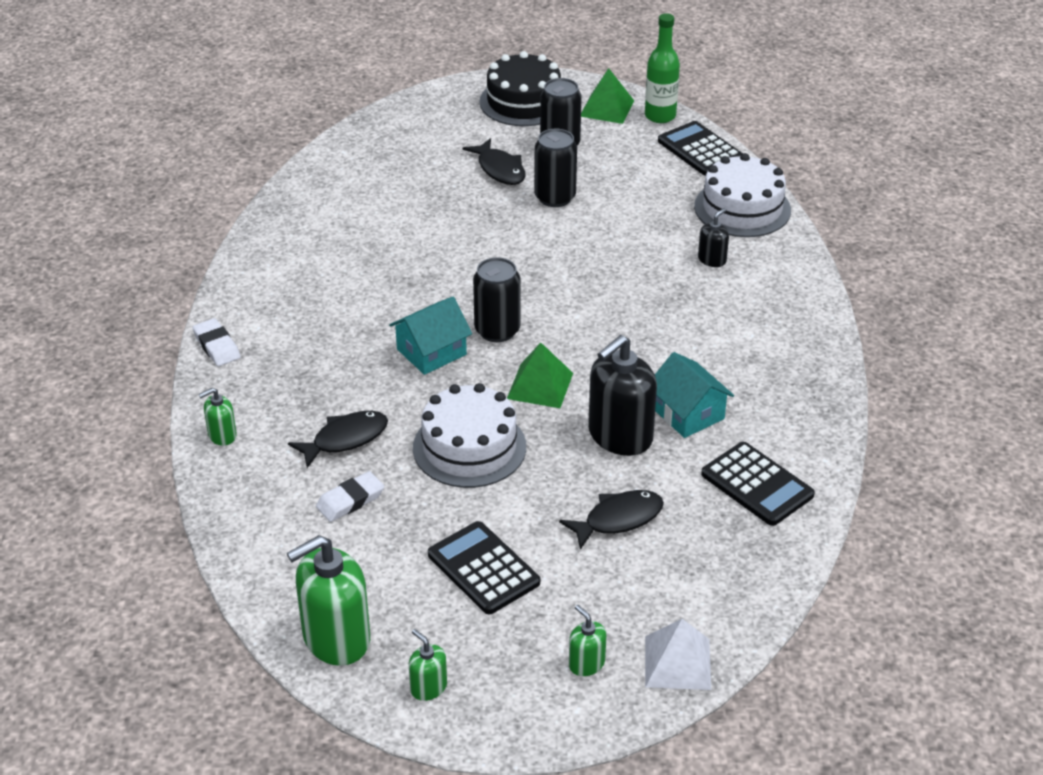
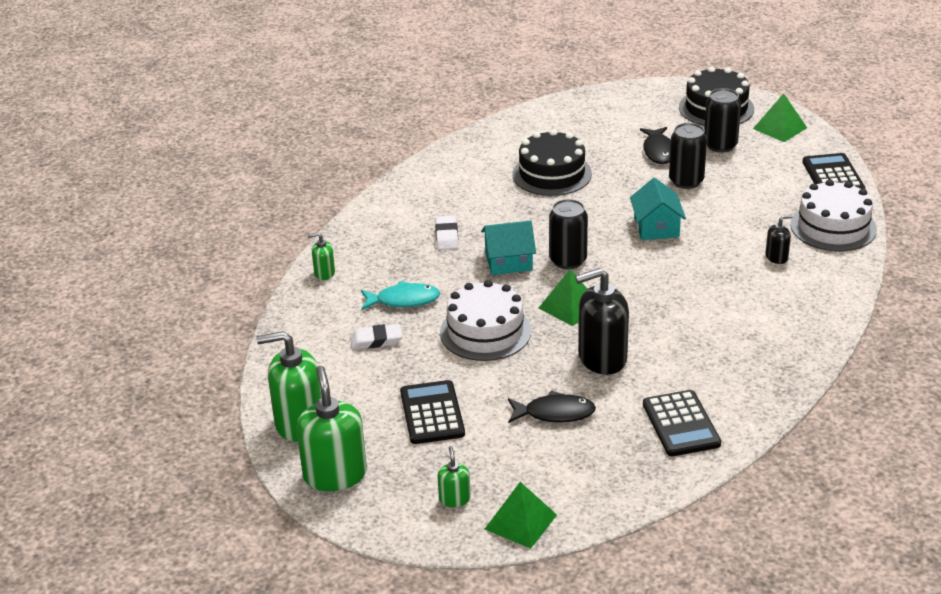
camera: 30 degrees right, 5 degrees down
(217, 346) = (364, 216): white eraser -> white eraser (446, 236)
(345, 439) = (403, 300): black fish -> turquoise fish
(401, 230) = (552, 174): none -> black cake
(428, 687) = (335, 475): green soap dispenser -> green soap dispenser, size x2.07
(660, 116) = (819, 144): green bottle -> none
(677, 662) = (521, 522): white pyramid -> green pyramid
(688, 413) = (667, 359): turquoise house -> turquoise house (656, 227)

